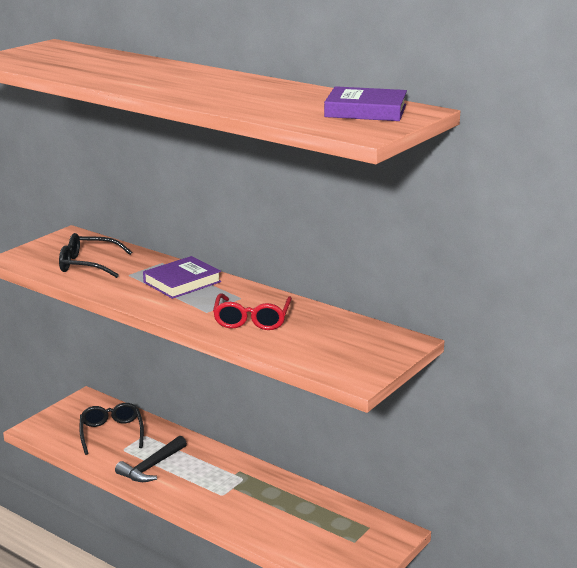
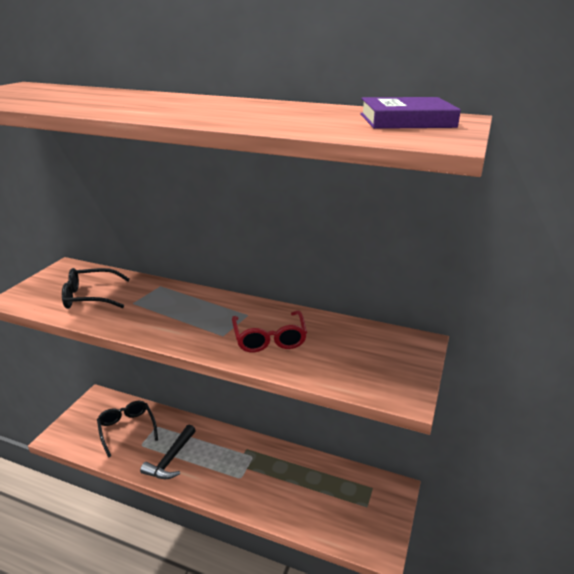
camera: 15 degrees left, 5 degrees up
(182, 282) = (186, 305): purple book -> none

